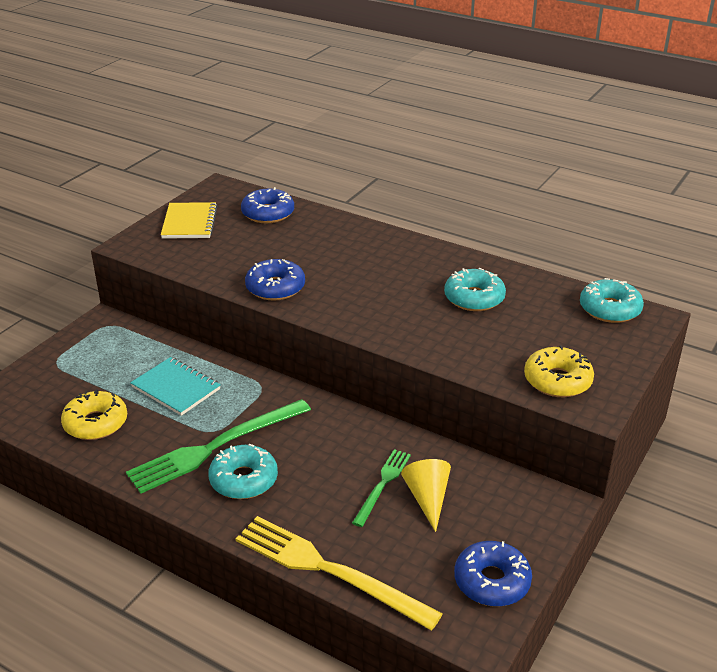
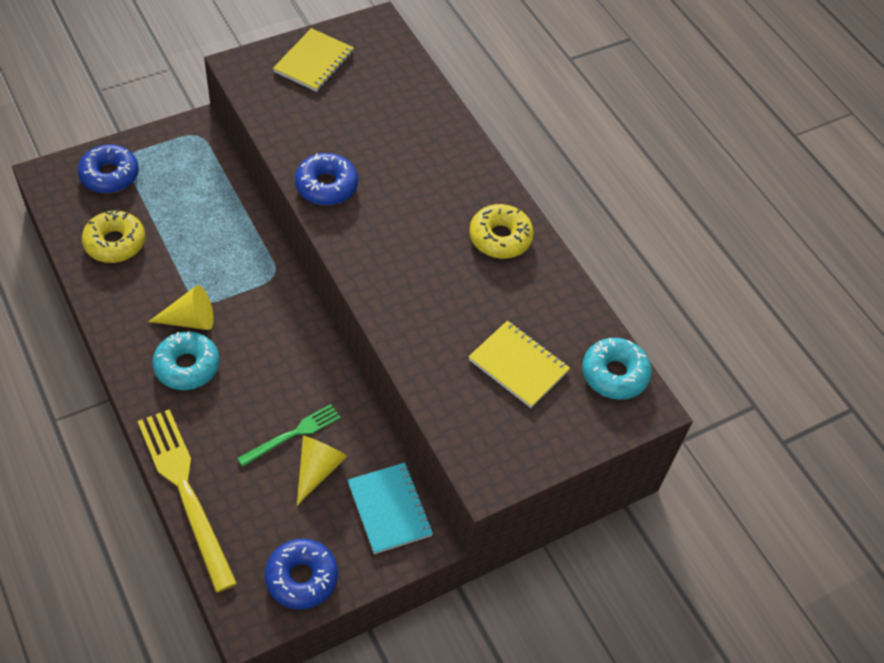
camera: 25 degrees right, 20 degrees up
(176, 388) = (203, 238): turquoise notebook -> turquoise notebook (390, 509)
(216, 447) = (190, 320): green fork -> yellow cone
(268, 213) = (395, 84): blue donut -> blue donut (109, 175)
(474, 298) = (496, 292): turquoise donut -> none
(538, 332) = (518, 365): none -> yellow notebook
(557, 380) = (483, 430): yellow donut -> yellow donut (500, 238)

